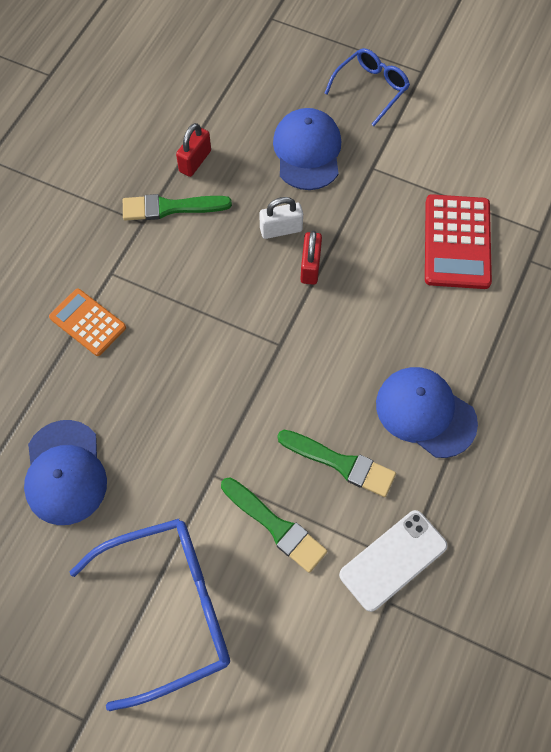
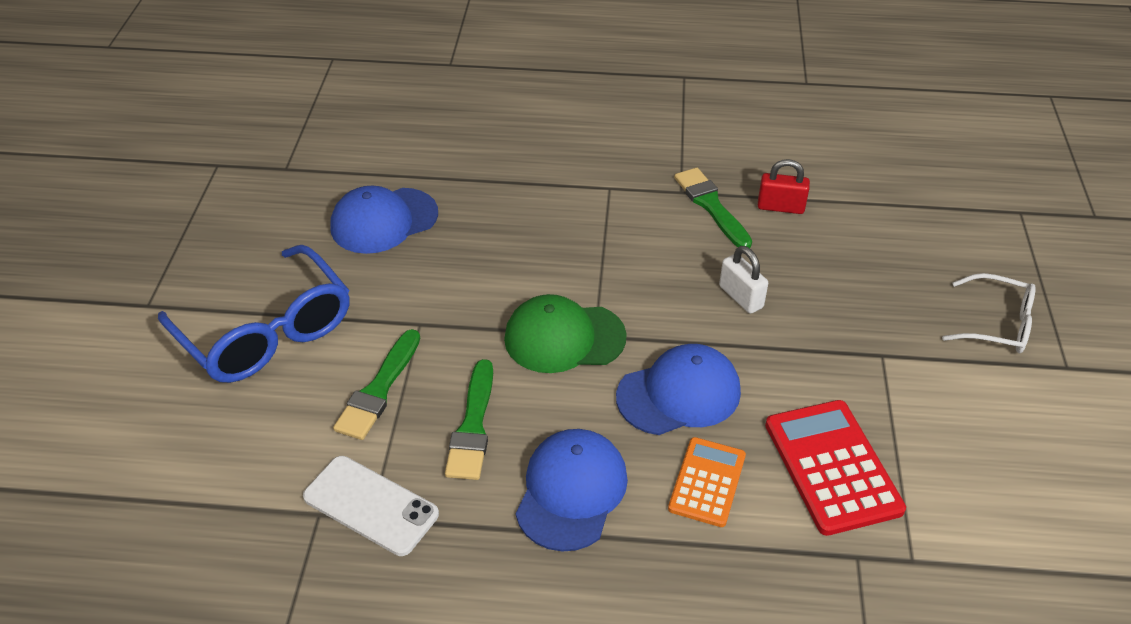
camera: 70 degrees right, 20 degrees down
(87, 322) = (546, 188): orange calculator -> orange calculator (707, 482)
(274, 368) = (564, 338): none -> green cap
(307, 151) = (860, 291): blue cap -> blue cap (679, 394)
(310, 267) = (708, 334): red padlock -> none
(371, 89) = (996, 324): blue glasses -> white glasses
(457, 242) = (832, 467): red calculator -> red calculator turned 90 degrees clockwise

